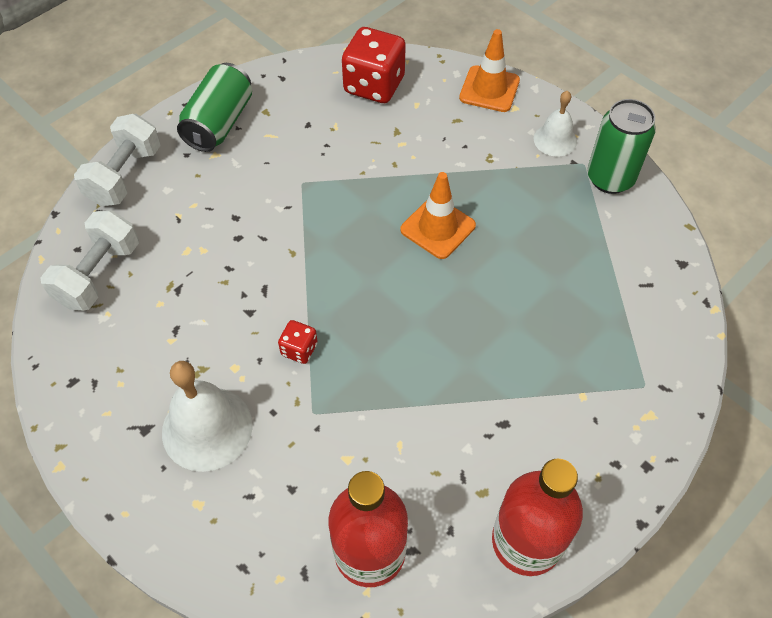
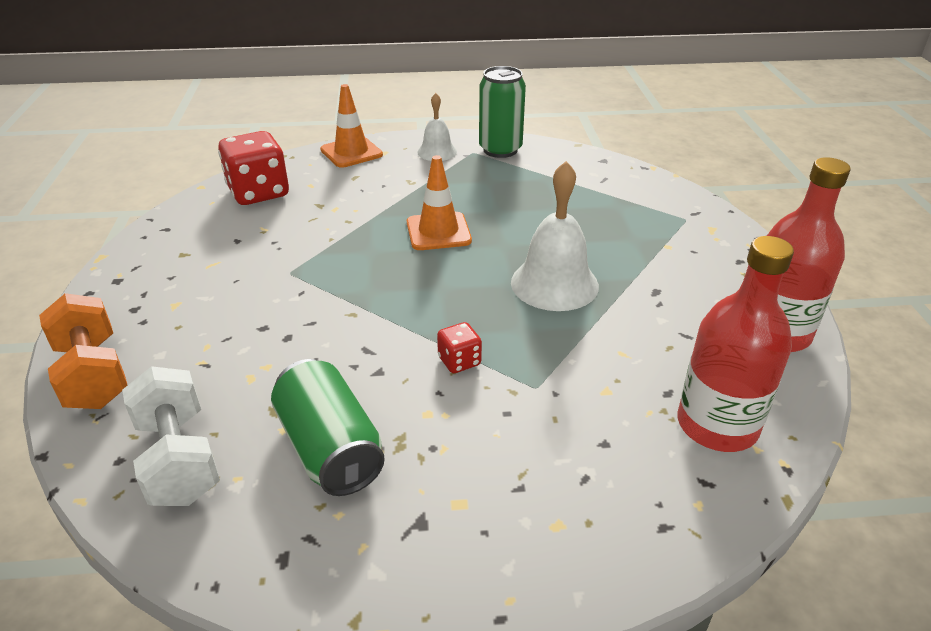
camera: 50 degrees left, 20 degrees down
(125, 176) = (93, 374): white dumbbell -> orange dumbbell
(207, 428) = (474, 470): white bell -> white bell (554, 284)
(219, 123) = (146, 284): green can -> green can (330, 448)

